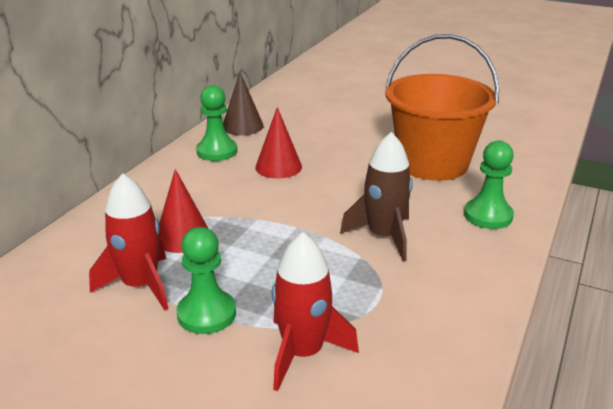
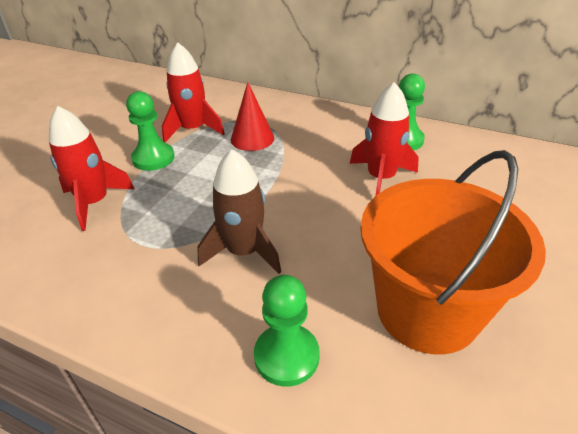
camera: 90 degrees right, 10 degrees up
(242, 126) = (469, 150): brown cone -> none
(278, 167) = (380, 178): red cone -> red rocket

